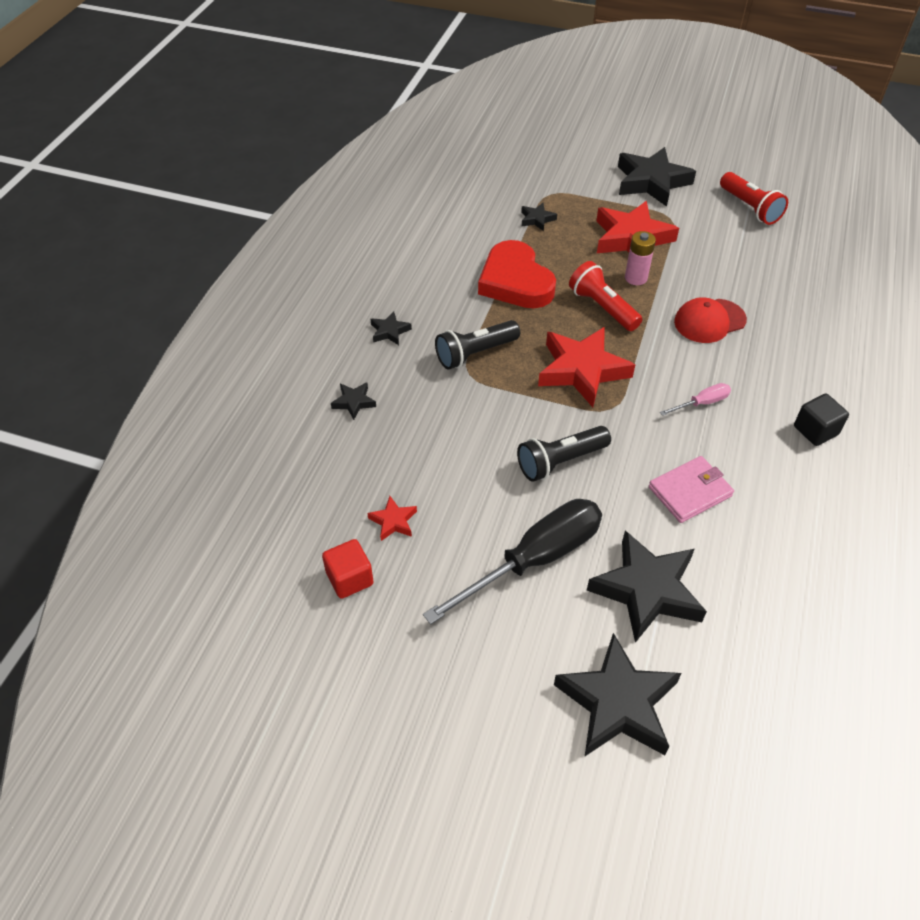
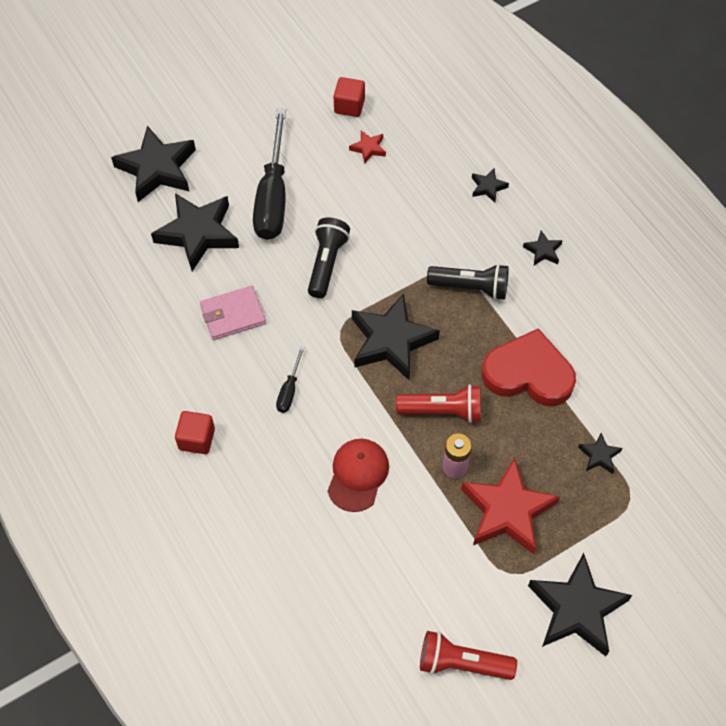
camera: 130 degrees right, 10 degrees up
(475, 353) = (470, 287): black flashlight -> black flashlight turned 90 degrees clockwise
(582, 370) = (391, 341): red star -> black star
(690, 491) = (233, 315): pink wallet -> pink wallet turned 60 degrees clockwise
(702, 403) = (289, 390): pink screwdriver -> black screwdriver
(815, 430) = (197, 439): black cube -> red cube

